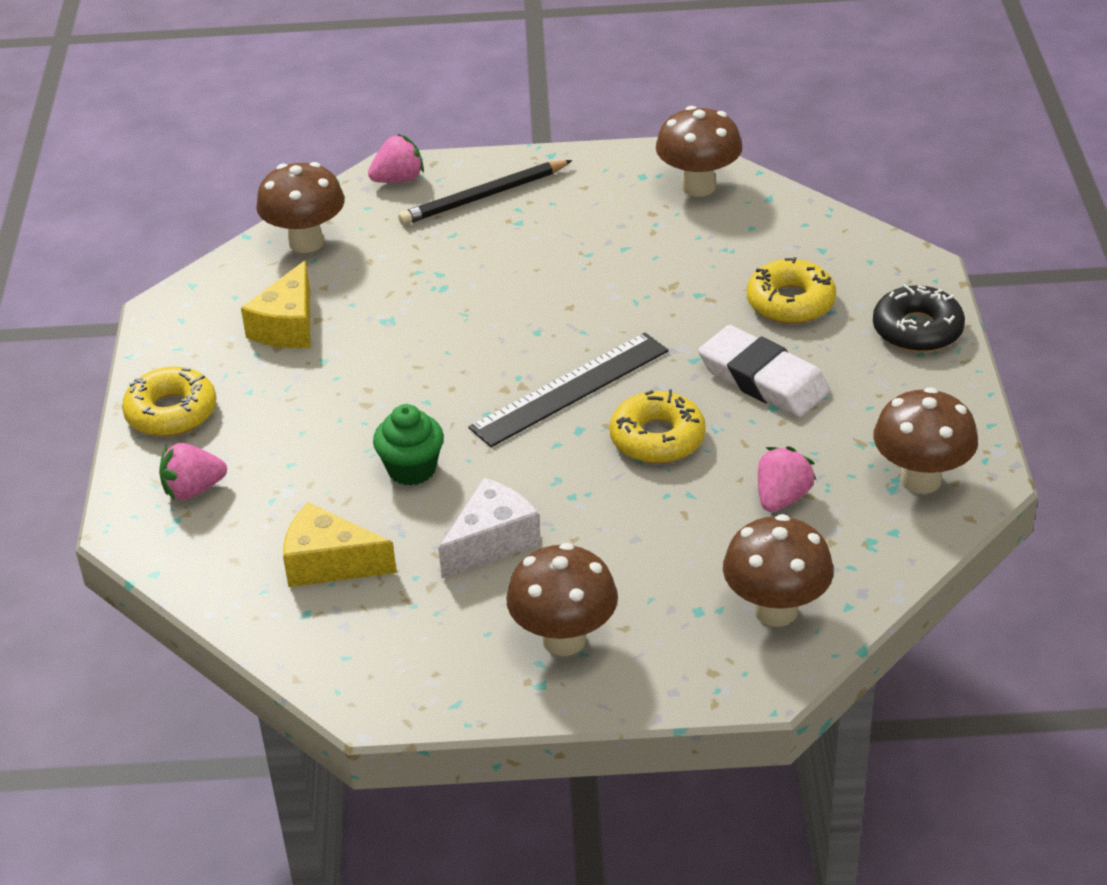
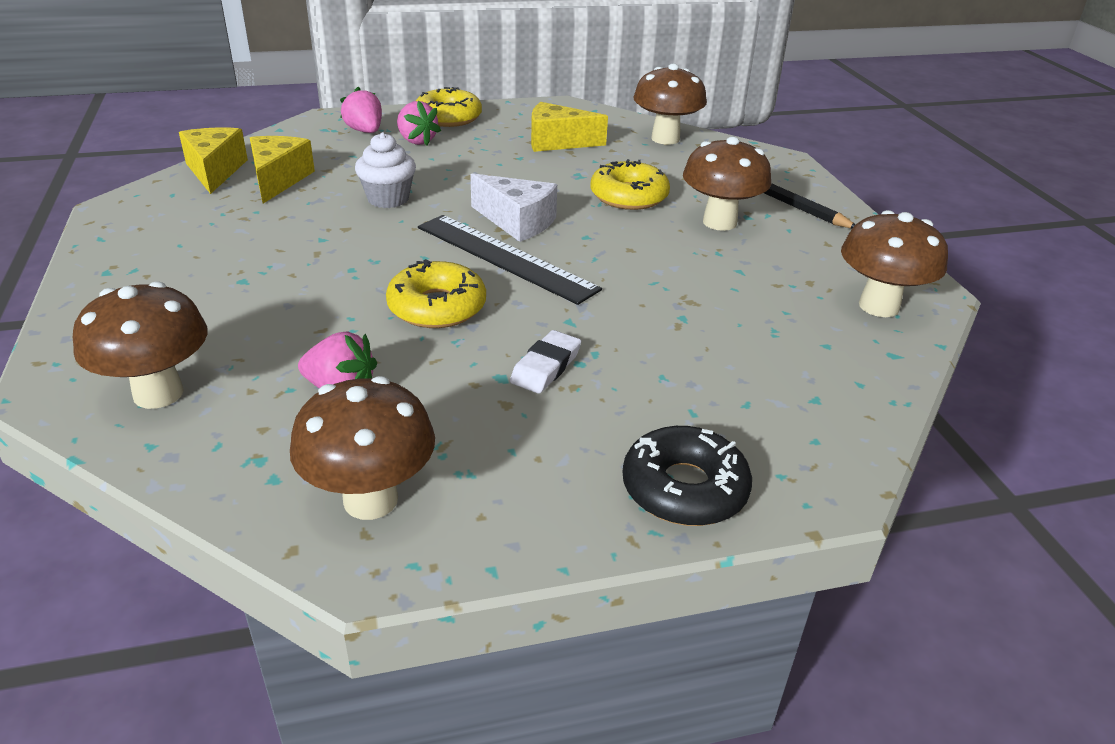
camera: 75 degrees right, 5 degrees down
(283, 624) = (215, 171): none -> yellow cheese
(398, 179) = (773, 163): pink strawberry -> pink strawberry (416, 141)
(411, 469) = (388, 199): green cupcake -> white cupcake
(492, 541) = (293, 237): white cheese -> white cheese (517, 222)
(564, 639) = (158, 278): brown mushroom -> brown mushroom (719, 222)
(763, 379) = (546, 367): white eraser -> white eraser, size x0.56
(790, 302) = (696, 379): yellow donut -> yellow donut (629, 196)

